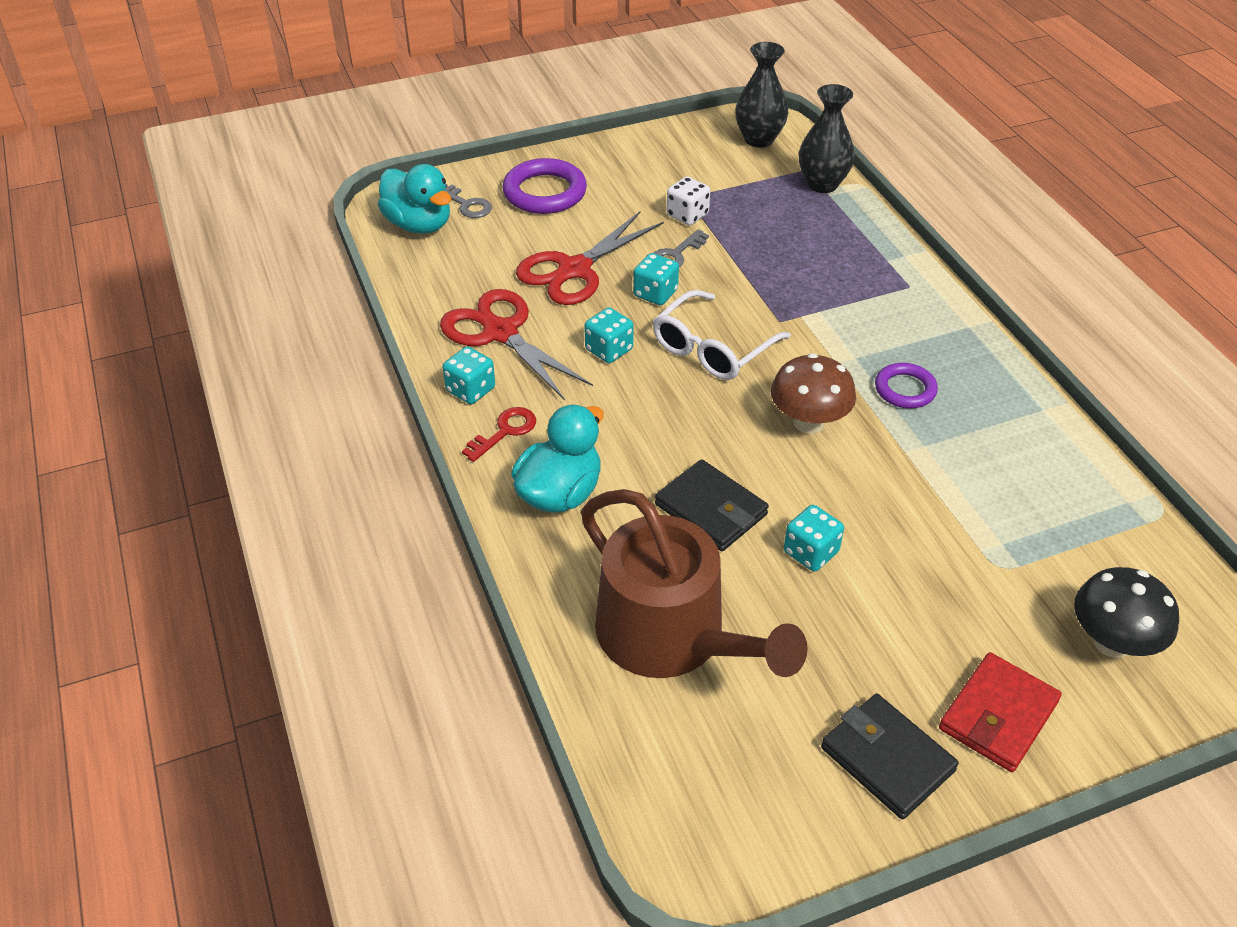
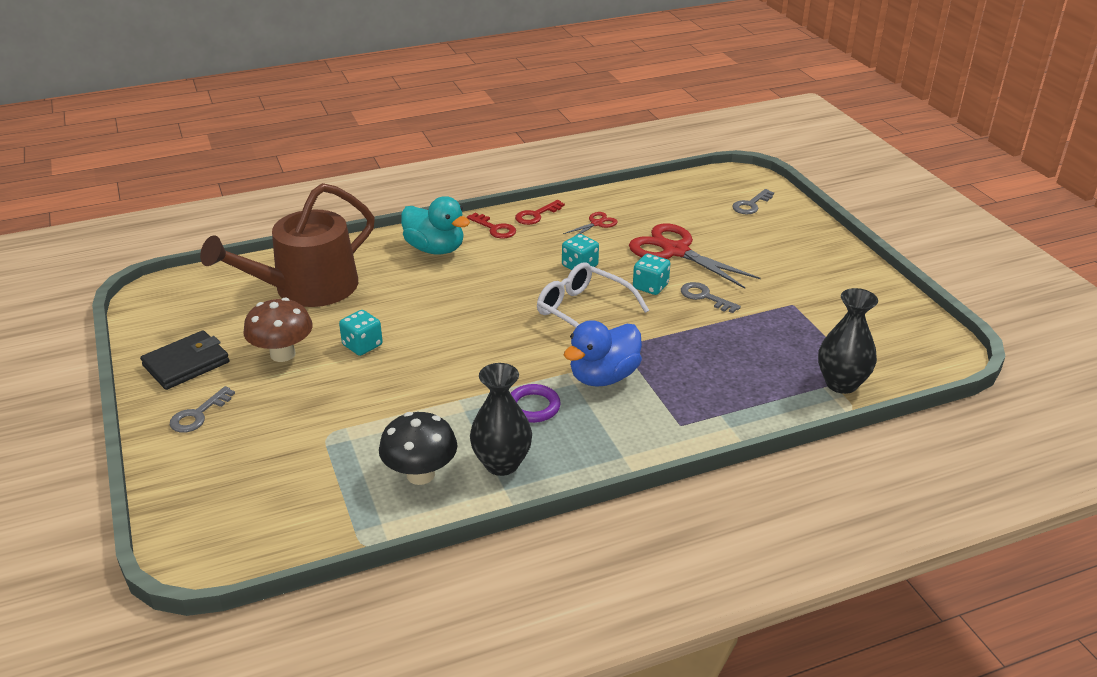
camera: 90 degrees right, 10 degrees down
(419, 225) = (719, 188): turquoise duck -> none
(470, 390) = (536, 215): turquoise dice -> red key
(500, 332) = (597, 223): red scissors -> red scissors, size x0.46
(544, 192) = (778, 236): purple ring -> none
(687, 215) = (765, 304): white dice -> none
(711, 509) = (411, 305): black wallet -> none
(759, 139) = (910, 348): black vase -> black vase (502, 464)
(808, 422) = (495, 353): brown mushroom -> brown mushroom (283, 354)
(840, 335) = (603, 377): none -> blue duck
(998, 715) = (198, 415): red wallet -> grey key
(1112, 642) = (238, 483): black mushroom -> black mushroom (420, 474)

